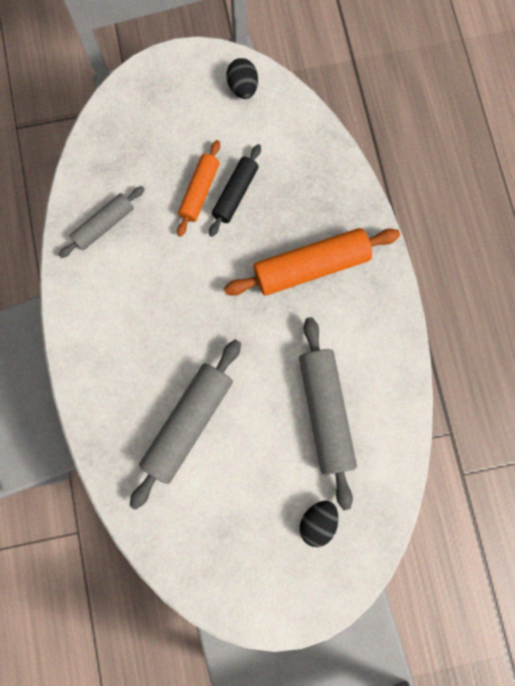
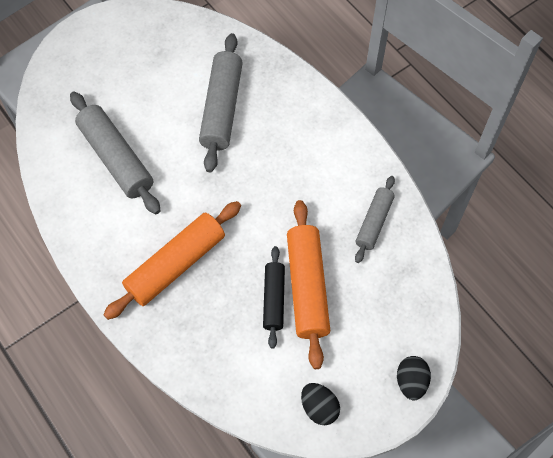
camera: 155 degrees right, 15 degrees down
(199, 191) = (307, 287): orange rolling pin -> orange rolling pin, size x1.67
(317, 521) = (92, 85): black egg -> black egg (411, 382)

